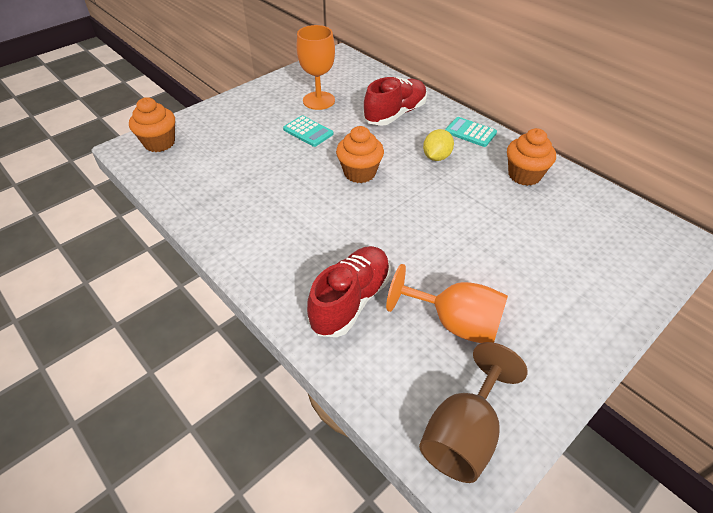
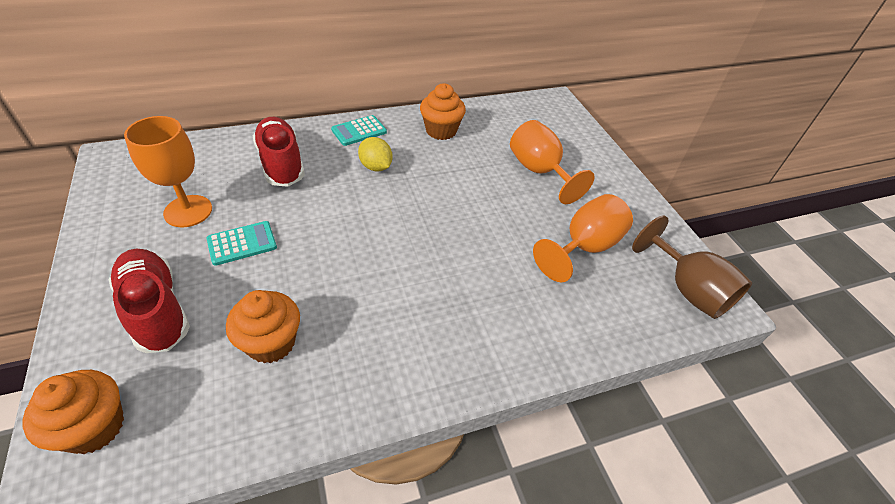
camera: 70 degrees left, 0 degrees up
(351, 301) = (532, 306): red shoe -> red shoe (156, 310)
(359, 173) = (355, 229): orange cupcake -> orange cupcake (271, 343)
(538, 259) = (539, 171): none -> orange goblet

